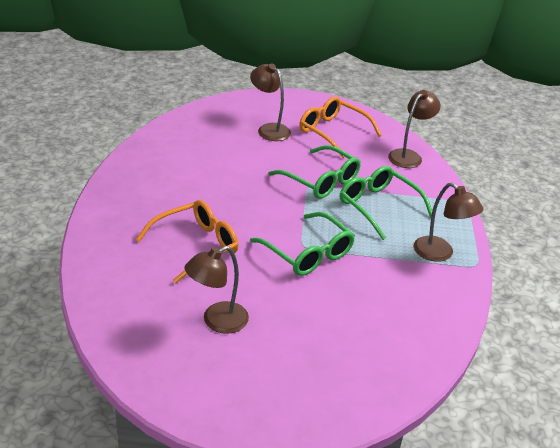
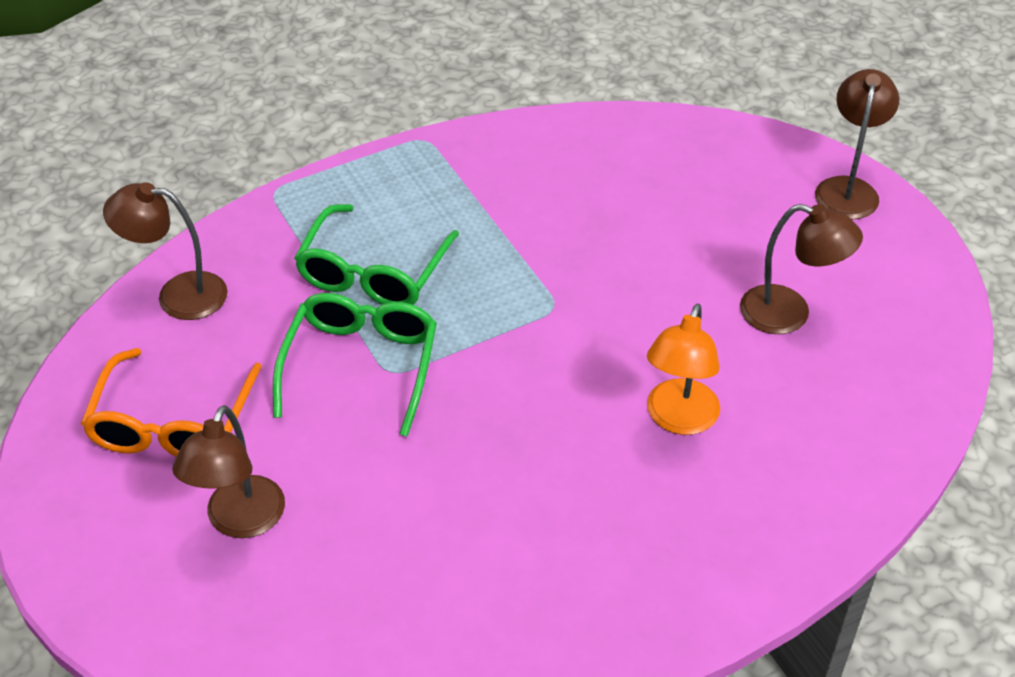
camera: 120 degrees left, 10 degrees up
(196, 246) = (678, 419): orange glasses -> orange lamp
(307, 253) = (565, 296): green glasses -> none
(440, 254) = (432, 176): brown lamp -> brown lamp (848, 189)

